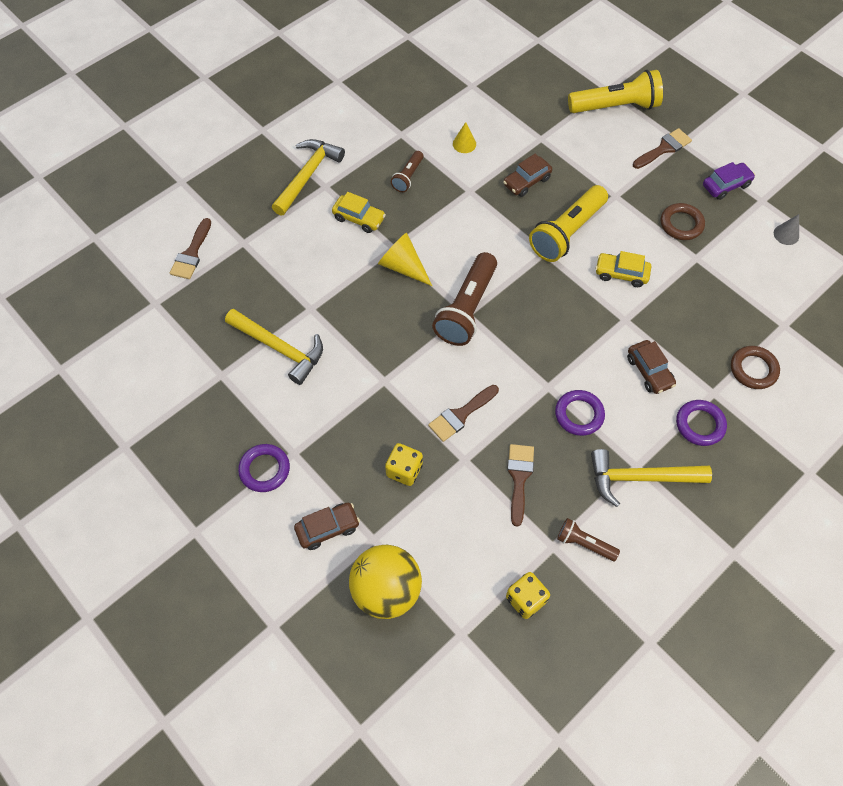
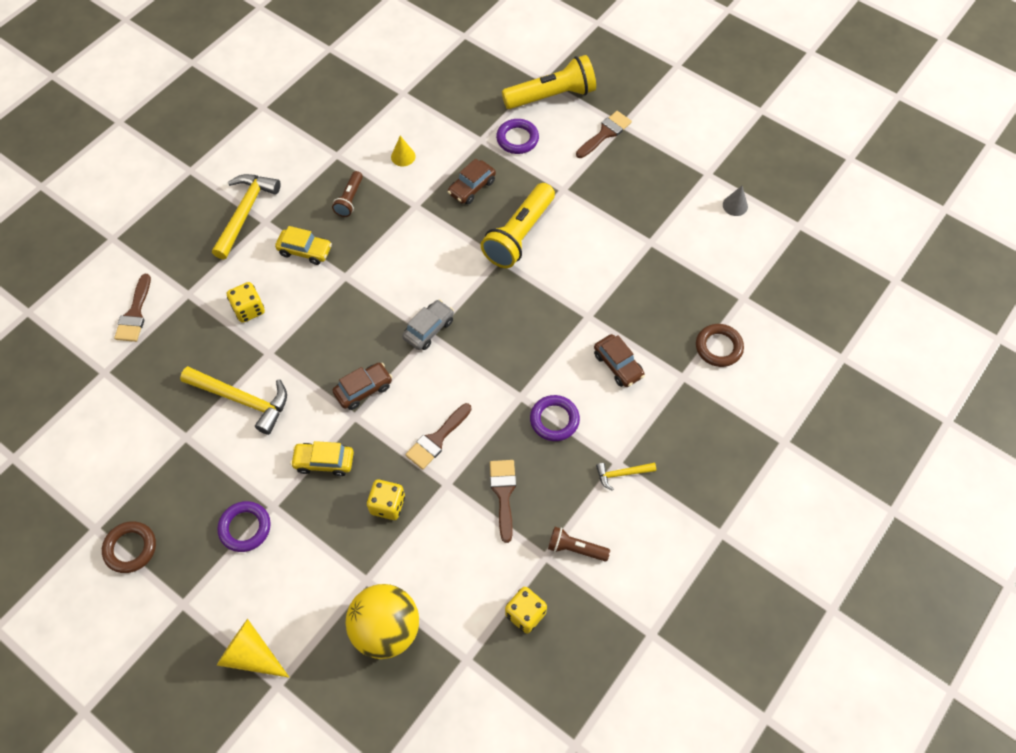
camera: 10 degrees left, 0 degrees up
(298, 265) = (249, 309): none -> yellow dice
(328, 528) = (318, 577): brown car -> brown car (363, 389)
(403, 266) = (357, 295): yellow cone -> yellow cone (251, 654)
(467, 309) = (429, 329): brown flashlight -> grey car
(621, 274) = (578, 269): yellow car -> yellow car (324, 462)
(640, 478) = (622, 474): yellow hammer -> yellow hammer, size x0.51
(681, 224) = (631, 210): brown ring -> brown ring (130, 548)
(700, 424) = (673, 411): purple ring -> purple ring (517, 139)
(726, 185) = (670, 163): purple car -> none

